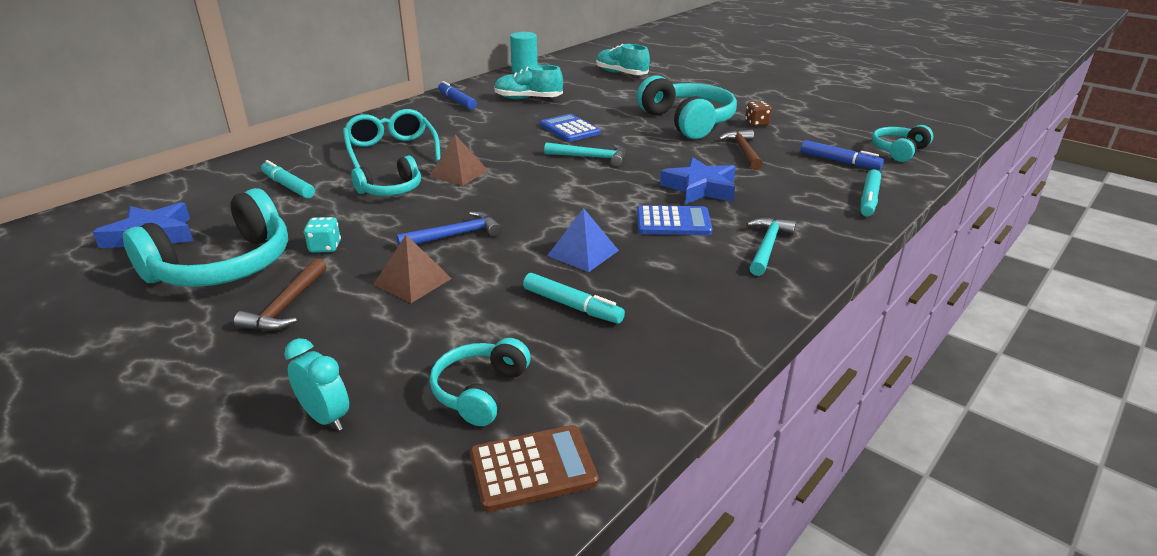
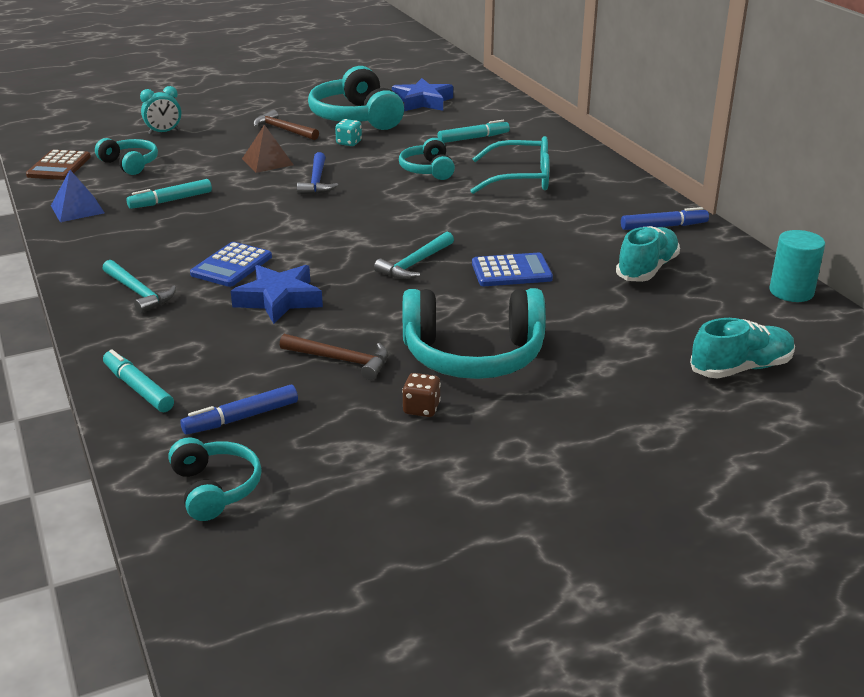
camera: 115 degrees right, 0 degrees up
(458, 173) = (437, 198): brown pyramid -> none
(583, 253) = (231, 218): blue pyramid -> blue pyramid (77, 209)

